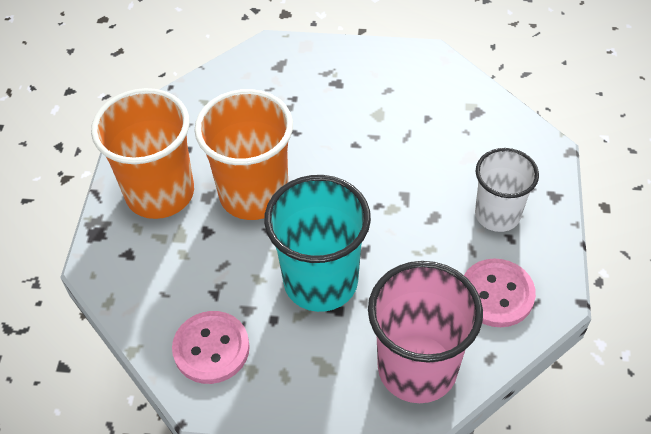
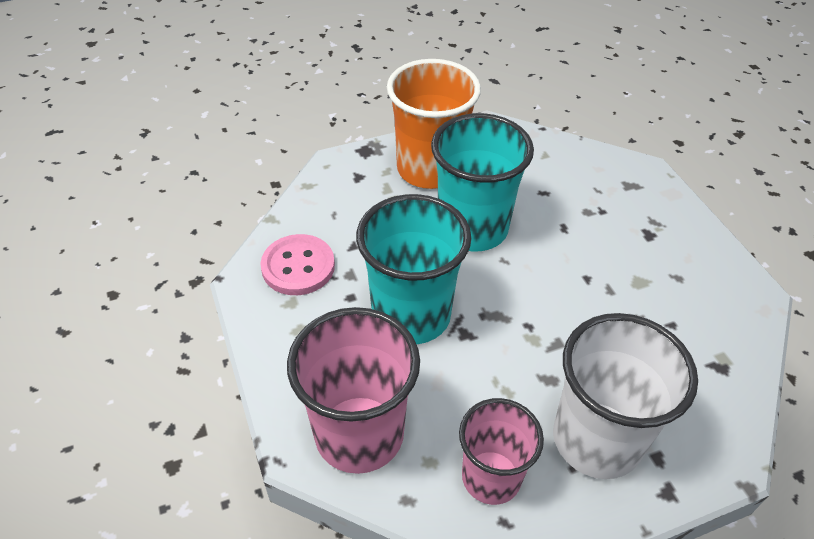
camera: 60 degrees right, 5 degrees down
(254, 194) = (472, 228): orange cup -> turquoise cup
(496, 294) = (491, 477): pink button -> pink cup
(497, 214) = (596, 439): white cup -> white cup, size x1.55

